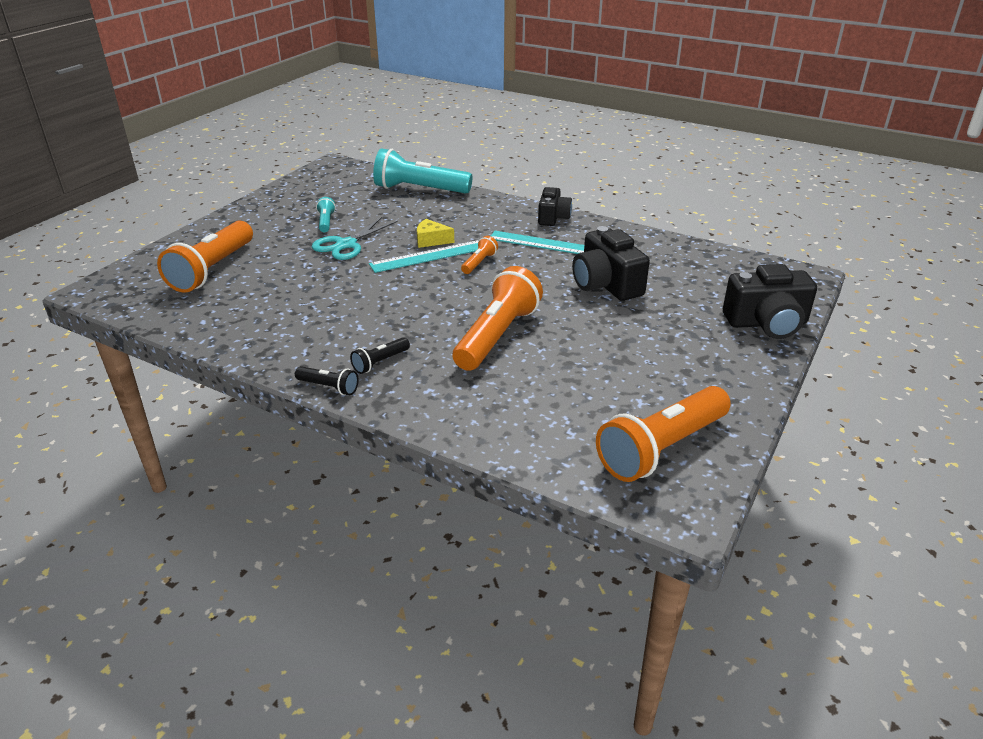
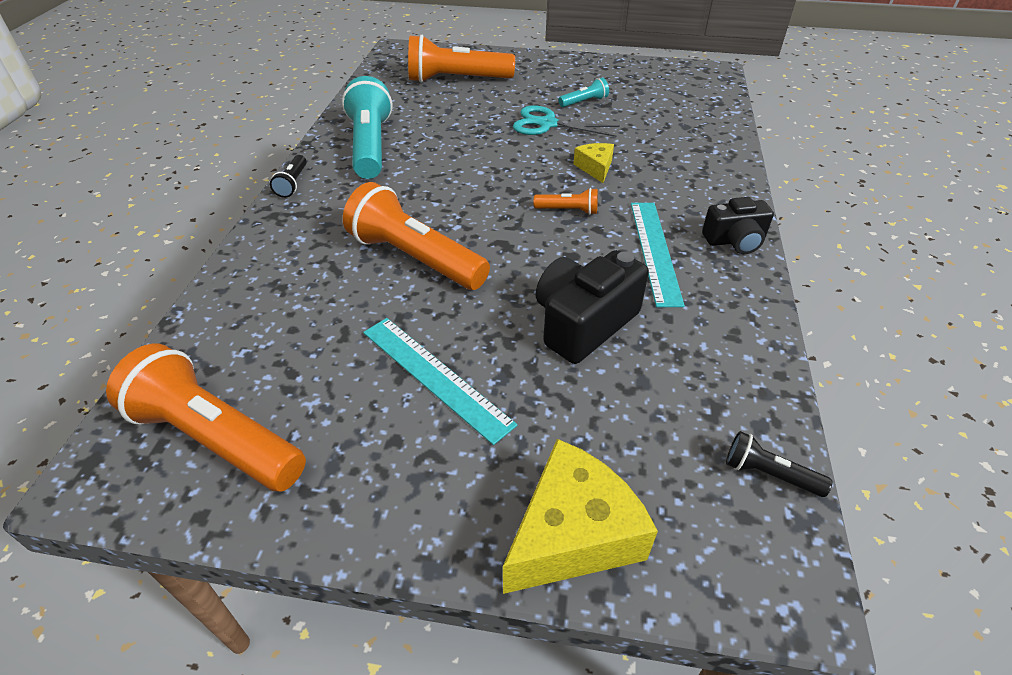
camera: 70 degrees right, 10 degrees up
(380, 362) = (340, 199): black flashlight -> black flashlight (769, 474)
(419, 190) = (710, 131): turquoise flashlight -> turquoise flashlight (370, 146)
(430, 256) = (560, 175): turquoise ruler -> turquoise ruler (435, 376)
(497, 336) = (415, 258): orange flashlight -> orange flashlight turned 150 degrees counterclockwise
(767, 323) = (572, 533): black camera -> yellow cheese

